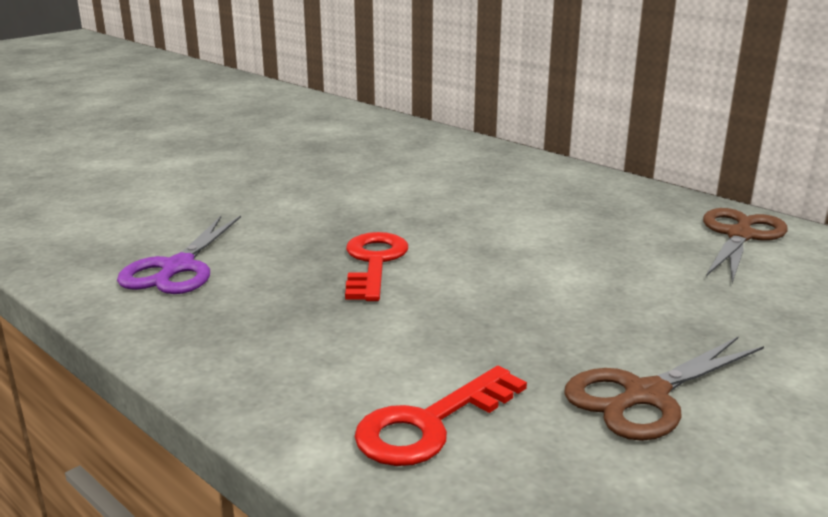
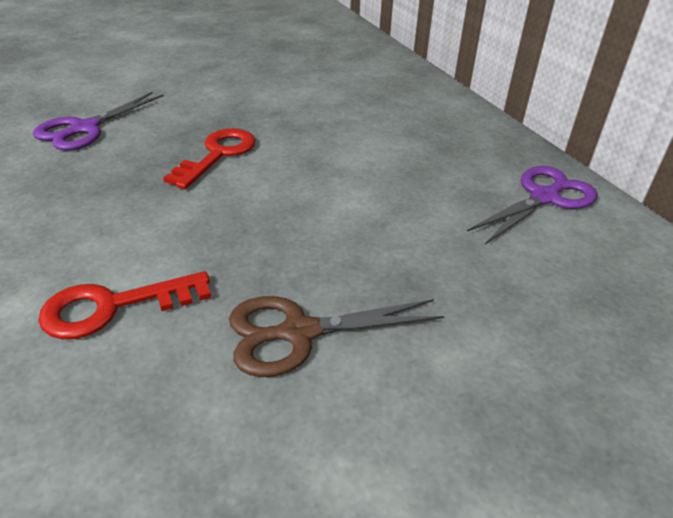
camera: 20 degrees right, 15 degrees up
(740, 236) = (544, 197): brown scissors -> purple scissors

